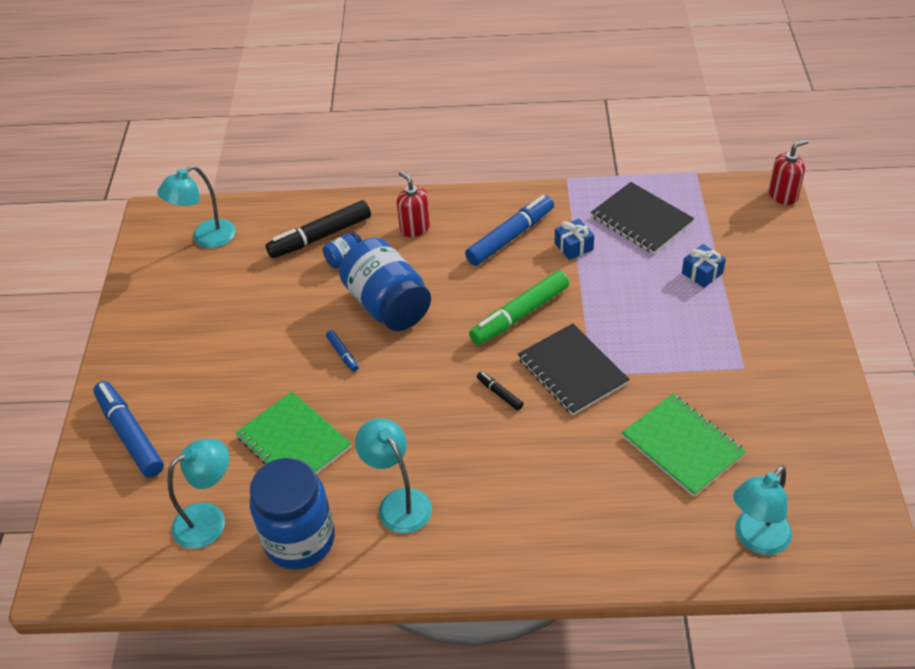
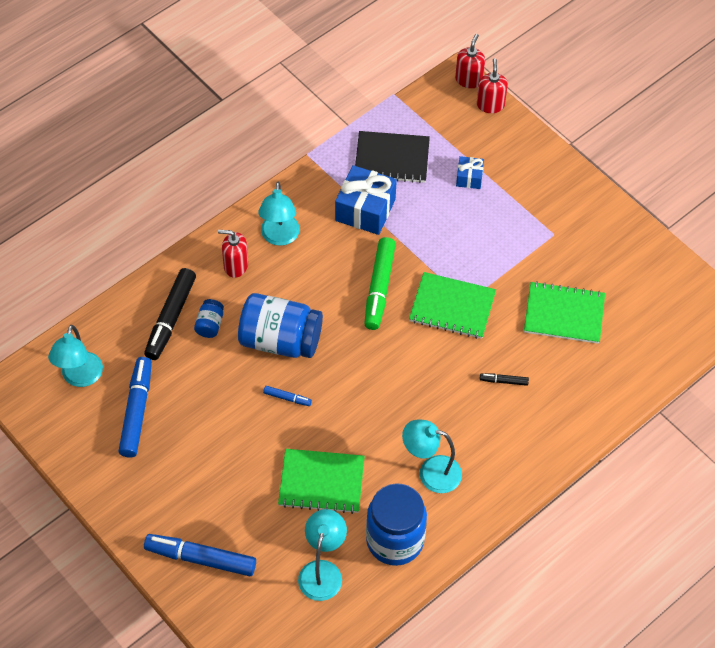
camera: 45 degrees left, 10 degrees up
(499, 393) = (421, 355): black marker -> black marker (503, 381)
(510, 237) = (313, 229): blue marker -> blue marker (137, 411)
(572, 371) = (452, 307): black notebook -> green notebook
(573, 246) = (365, 210): blue gift -> blue gift, size x1.90
(756, 539) = (653, 346): turquoise lamp -> turquoise lamp (279, 237)
(785, 225) = (490, 105): none -> red soap dispenser

